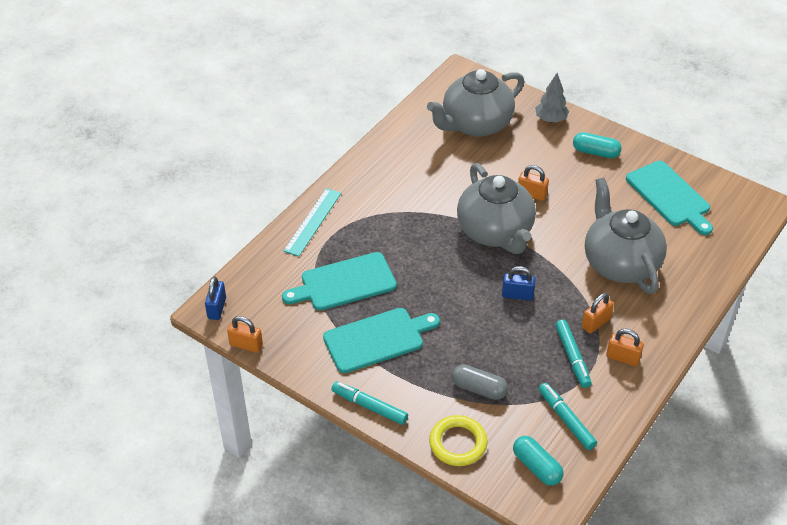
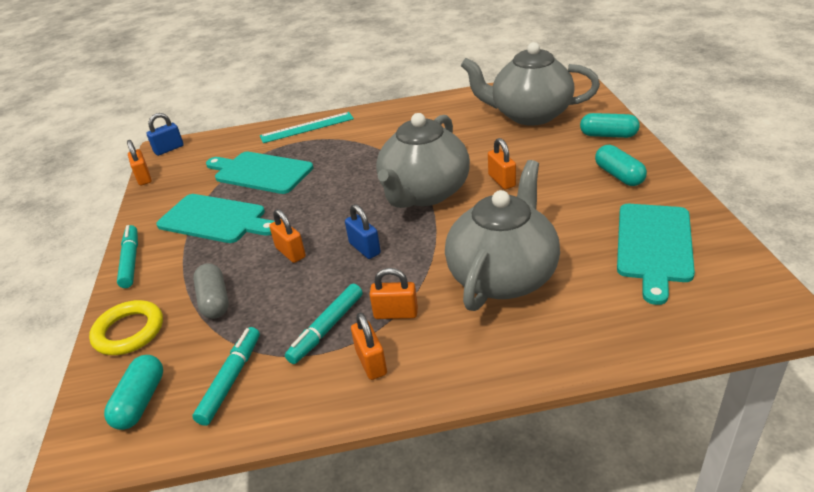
camera: 50 degrees right, 10 degrees down
(474, 327) = (290, 252): none -> orange padlock
(550, 119) = (608, 135): grey tree -> turquoise capsule

